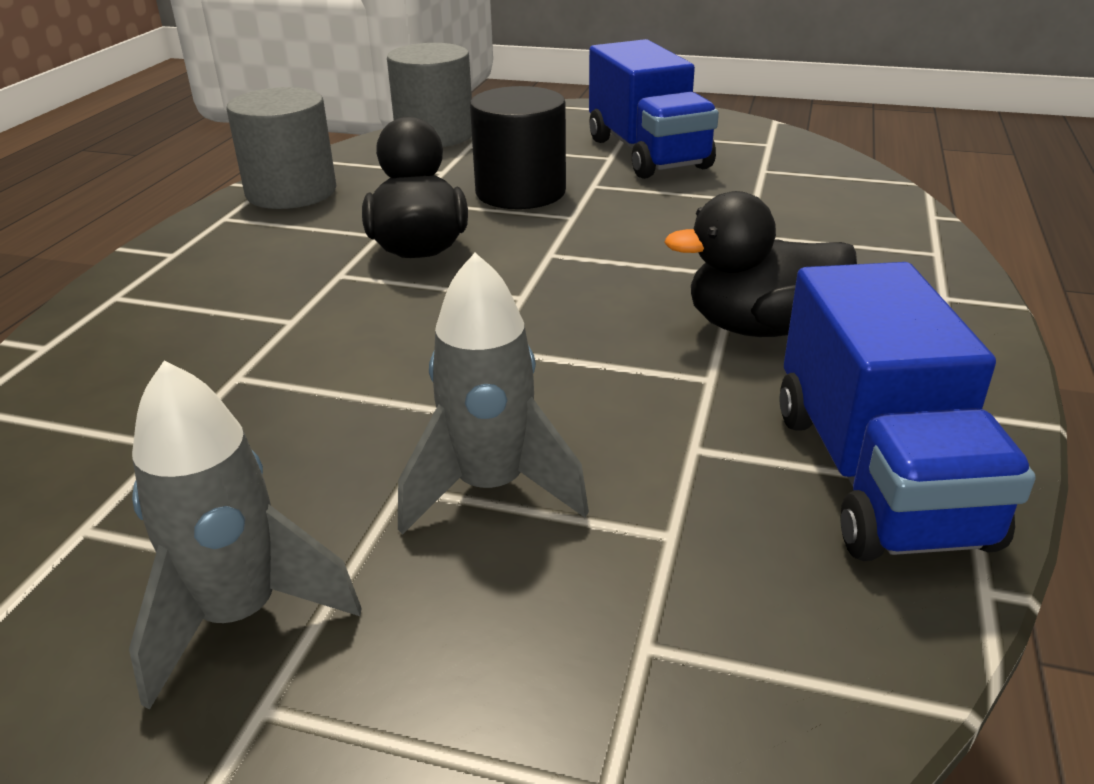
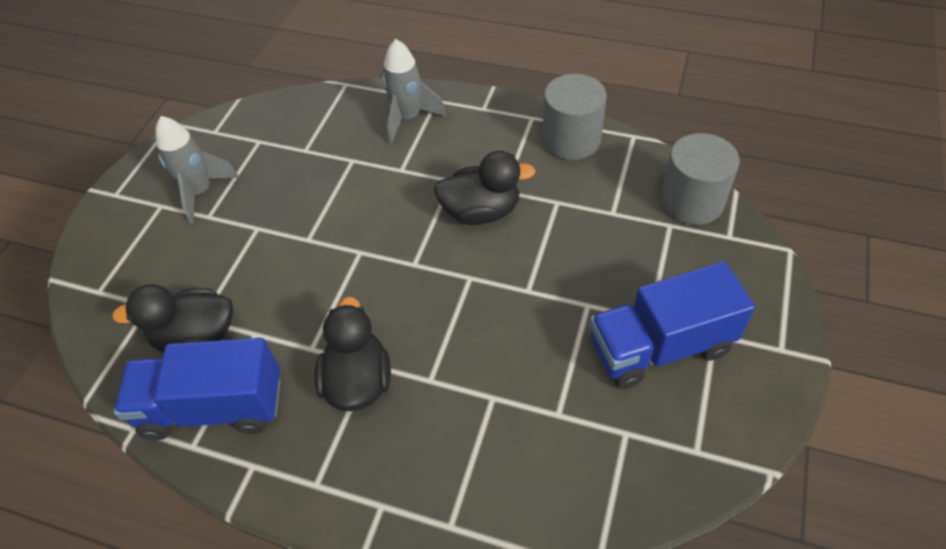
camera: 95 degrees right, 20 degrees up
(490, 488) = (247, 257): grey rocket -> grey rocket (408, 119)
(520, 192) = (572, 260): black cylinder -> none
(723, 530) = (197, 337): none -> black duck

